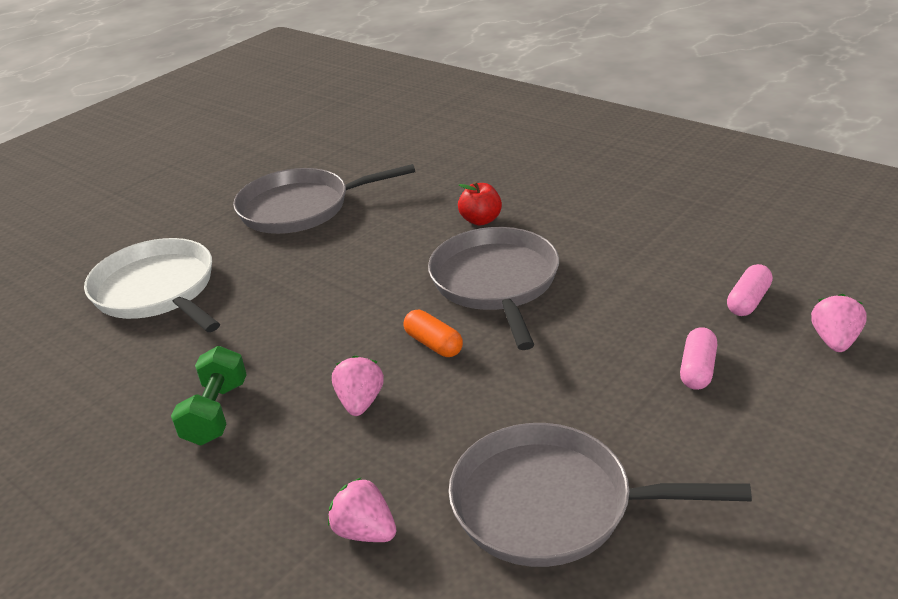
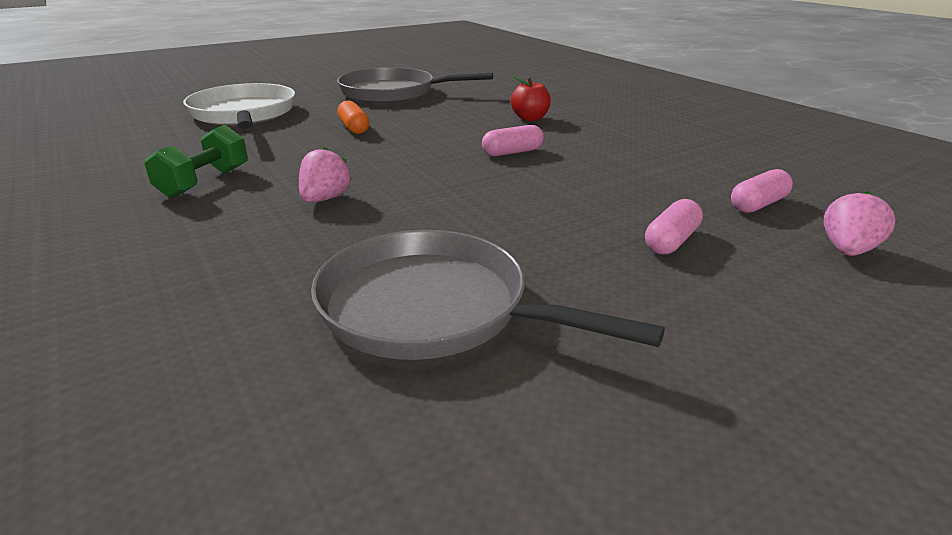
camera: 15 degrees right, 5 degrees down
(365, 531) = (234, 284): pink strawberry -> none
(433, 344) = (423, 177): orange capsule -> orange capsule (354, 128)
(496, 282) = (512, 152): grey pan -> pink capsule

